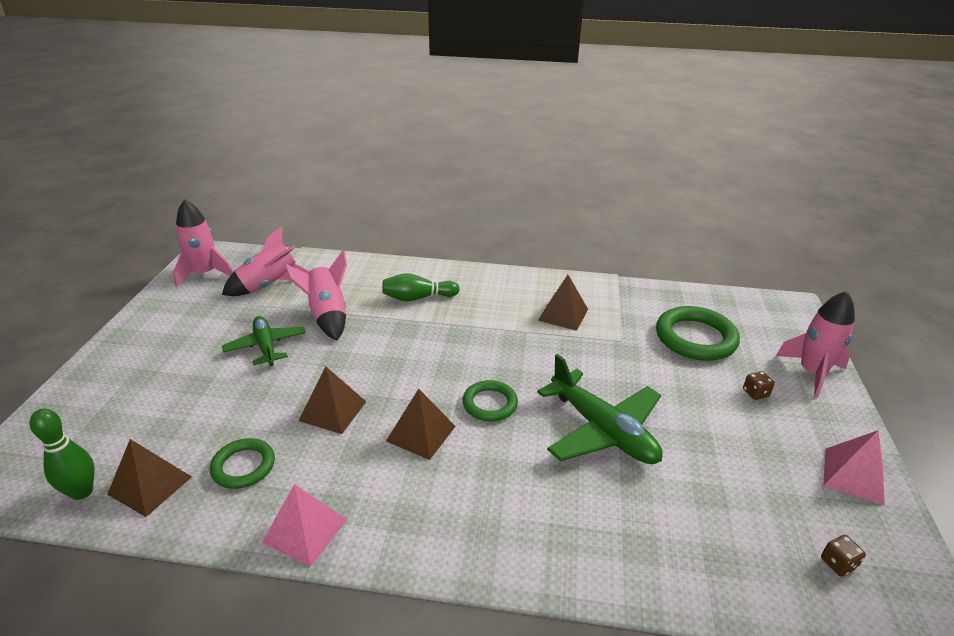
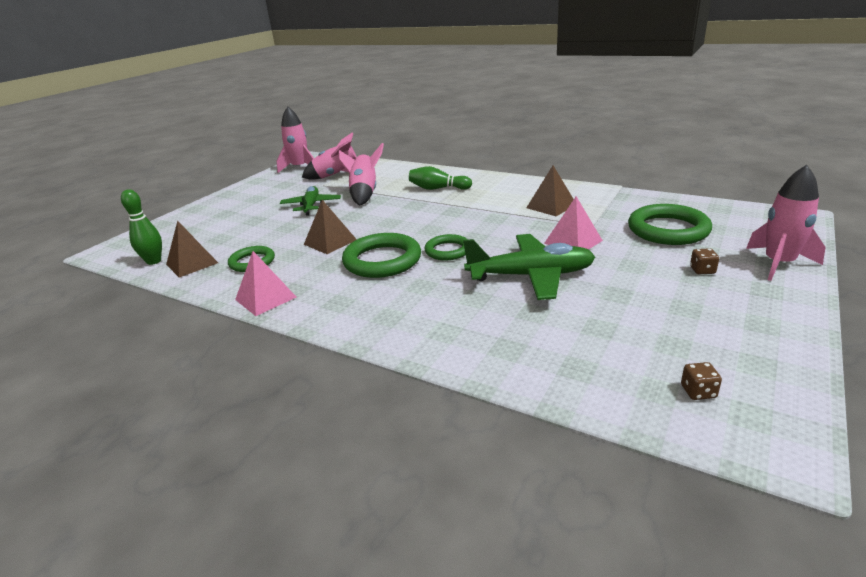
camera: 25 degrees right, 5 degrees down
(421, 433) = (382, 260): brown pyramid -> green ring
(602, 430) = (530, 276): green plane -> green plane turned 75 degrees counterclockwise
(853, 475) = (768, 337): pink pyramid -> pink pyramid (573, 242)

